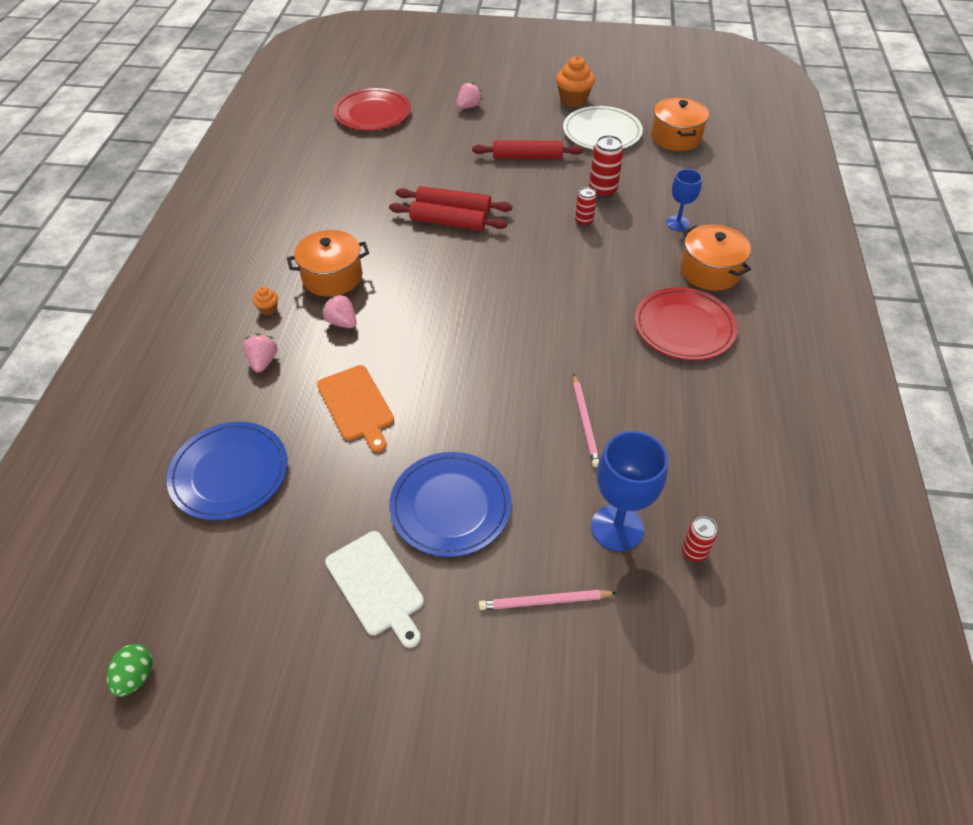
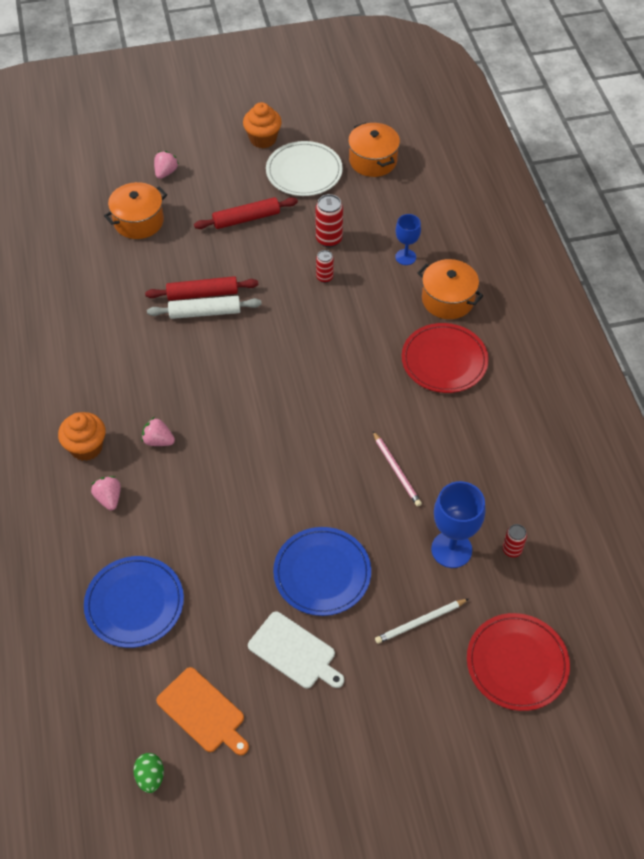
camera: 20 degrees left, 5 degrees up
(268, 309) = (86, 447): orange cupcake -> orange cupcake, size x2.03
(332, 277) = (127, 398): orange pot -> orange pot (138, 221)
(356, 405) = (209, 513): orange cutting board -> orange cutting board (203, 712)
(372, 113) = (74, 204): red plate -> red plate (517, 663)
(448, 223) = (205, 312): red rolling pin -> white rolling pin
(544, 601) = (420, 622): pink pencil -> white pencil

